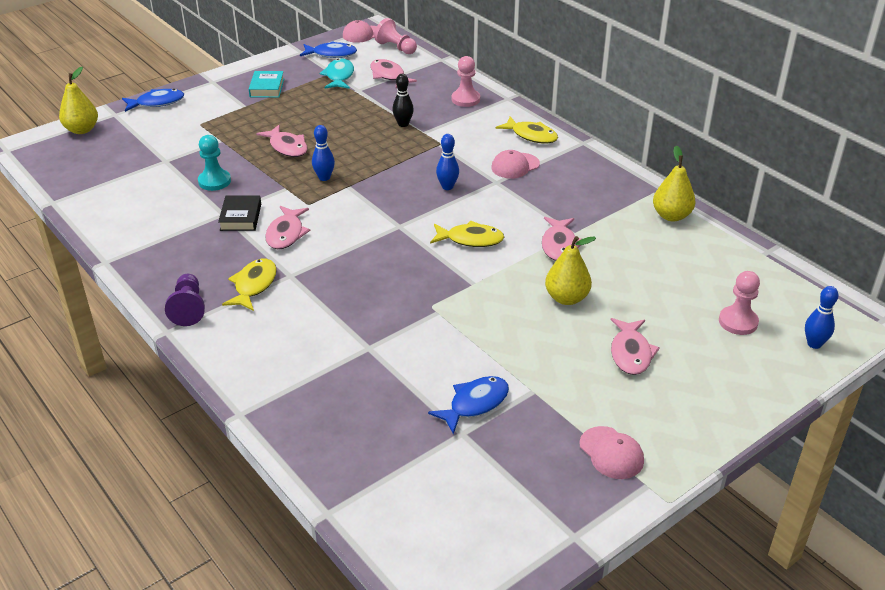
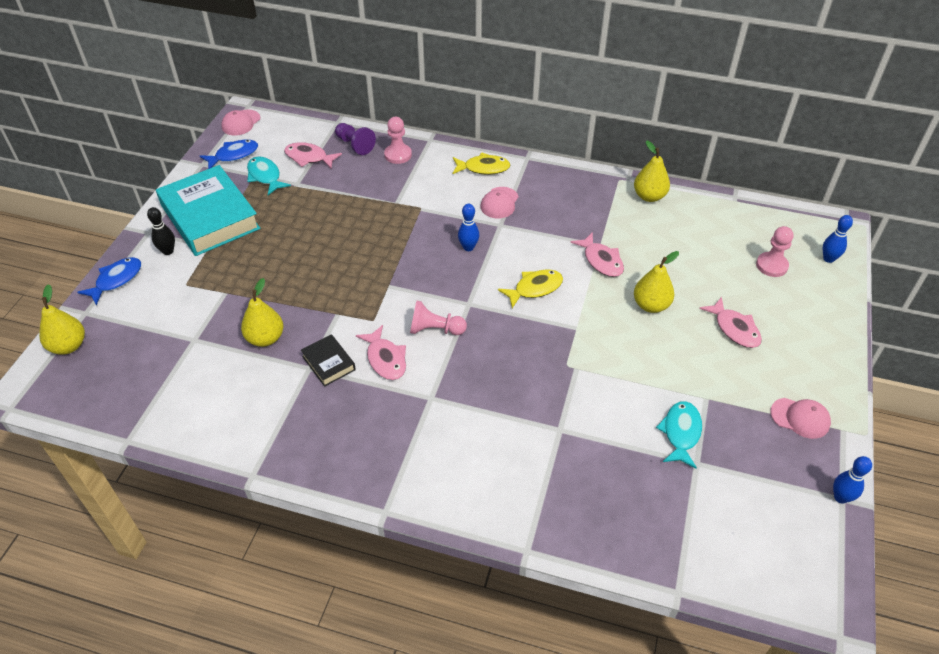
camera: 35 degrees left, 10 degrees up
(188, 308) = (380, 478): purple pawn -> purple pawn (355, 145)
(214, 181) = (265, 338): turquoise pawn -> yellow pear
(254, 285) = (411, 424): yellow fish -> none
(267, 88) = (210, 217): turquoise book -> turquoise book, size x2.24
(287, 147) = (294, 271): pink fish -> none
(324, 178) = (360, 287): blue bowling pin -> blue bowling pin (840, 497)
(396, 48) = (286, 125): pink pawn -> pink pawn (435, 329)
(403, 124) = (371, 202): black bowling pin -> black bowling pin (168, 251)
(475, 404) = (681, 433): blue fish -> turquoise fish

